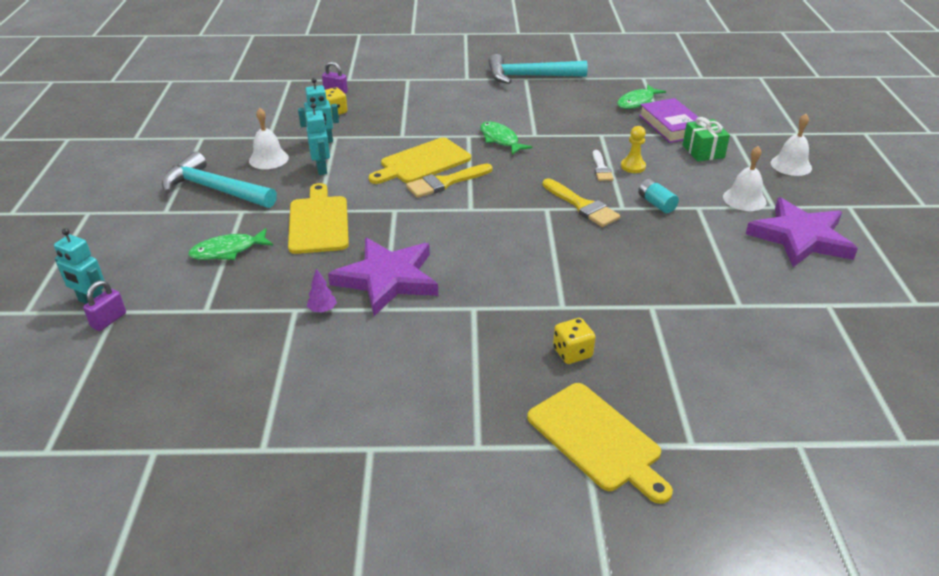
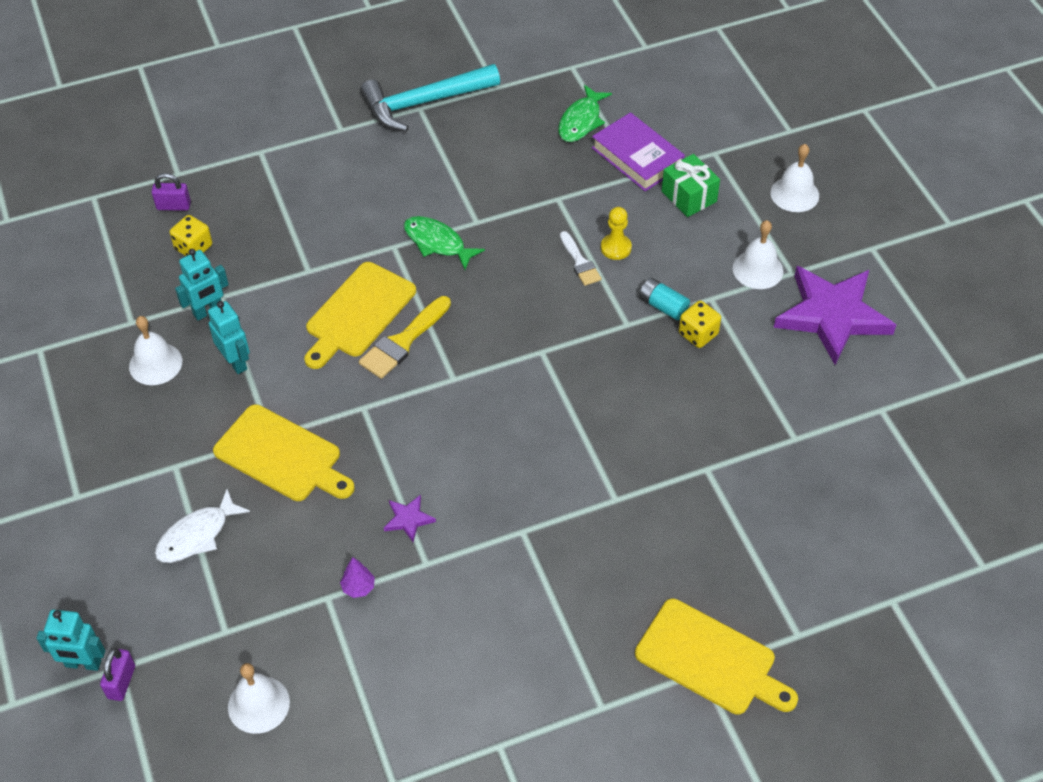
camera: 20 degrees left, 15 degrees up
(195, 362) = (258, 704): none -> white bell
(215, 189) = (118, 439): turquoise hammer -> none
(228, 251) = (197, 535): green fish -> white fish
(318, 222) = (281, 455): yellow cutting board -> yellow cutting board turned 150 degrees clockwise
(387, 279) = (408, 519): purple star -> purple star, size x0.40
(572, 353) = (649, 559): yellow dice -> yellow dice (698, 334)
(582, 206) = (580, 334): yellow brush -> none

